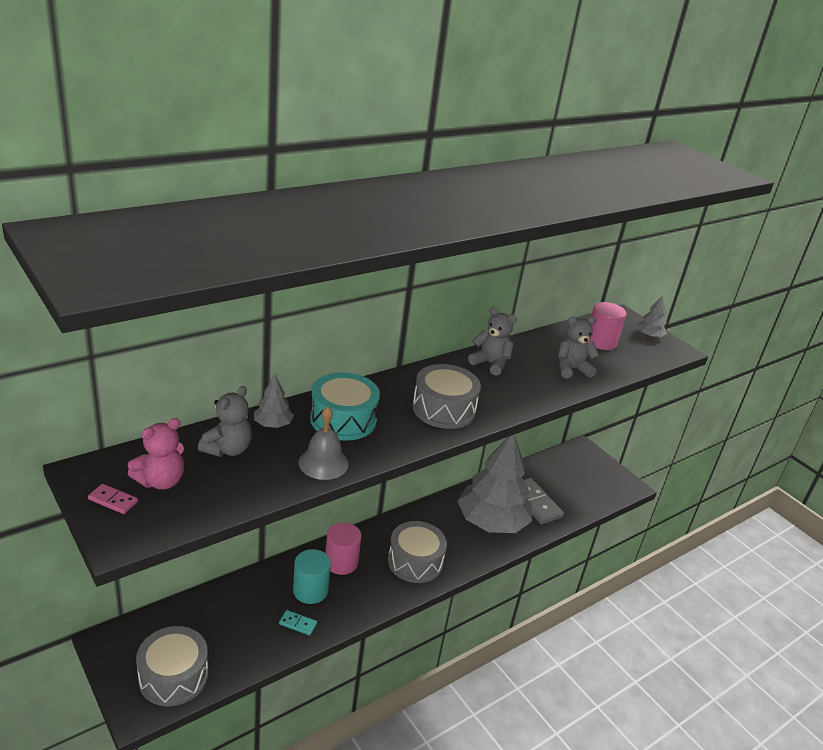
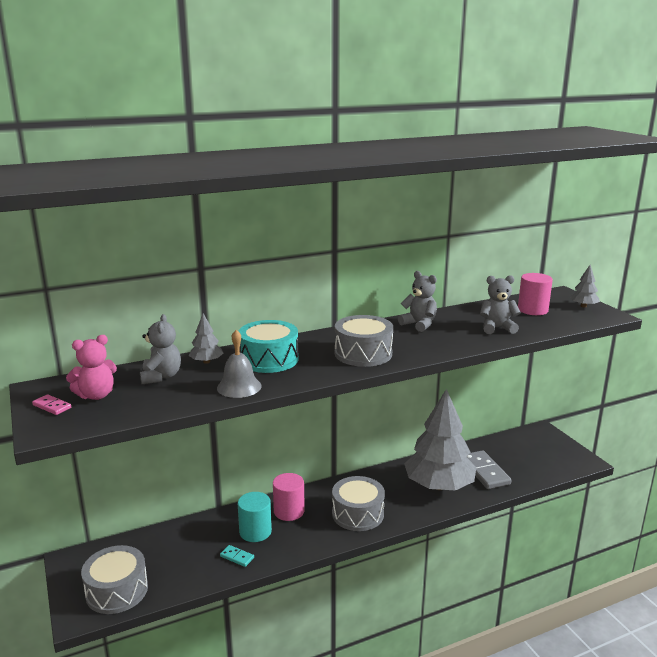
camera: 15 degrees right, 10 degrees down
(228, 449) = (161, 376): grey teddy bear -> grey teddy bear turned 45 degrees counterclockwise

